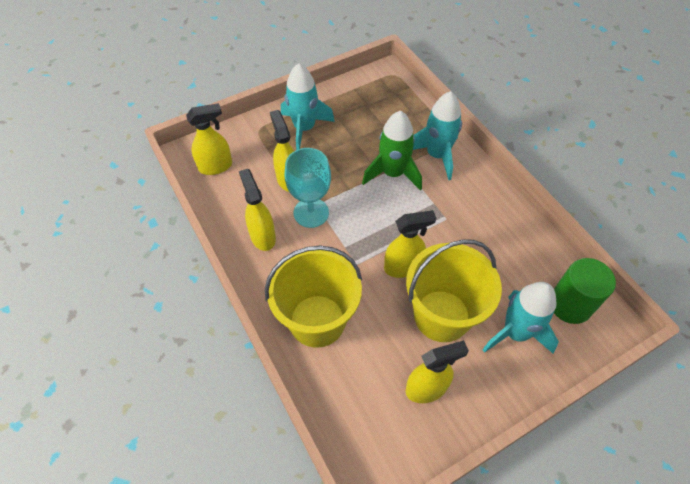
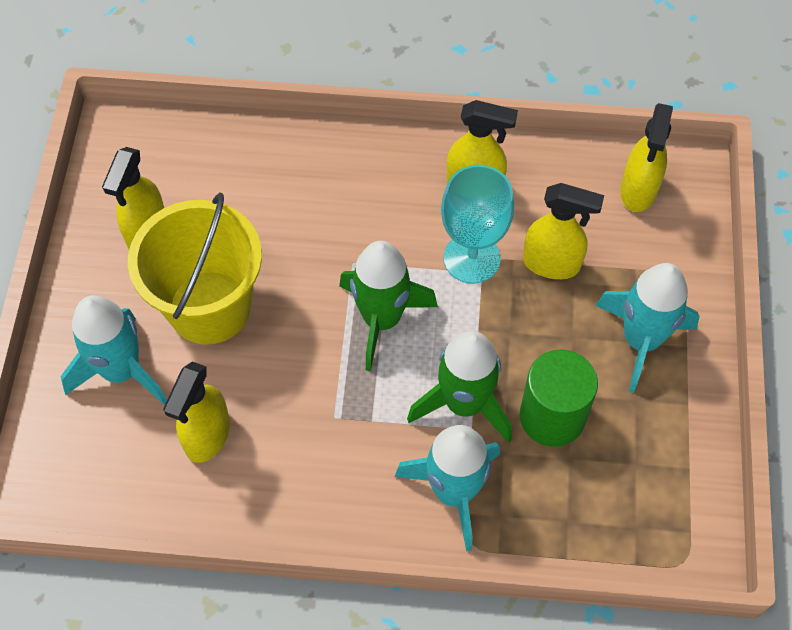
camera: 125 degrees right, 5 degrees up
(317, 320) = (312, 178): yellow bucket -> none
(378, 230) = (382, 319): none -> green rocket
(403, 267) = (306, 311): yellow spray bottle -> yellow spray bottle (207, 436)
(570, 304) = (95, 466): green cylinder -> green cylinder (552, 416)

